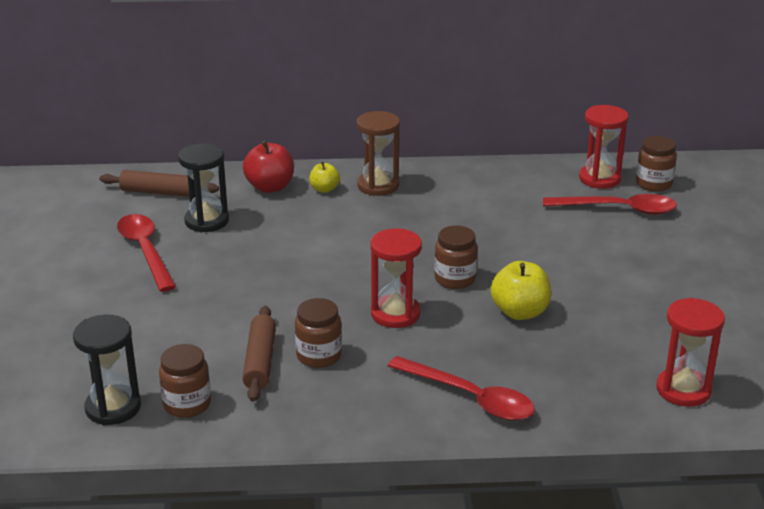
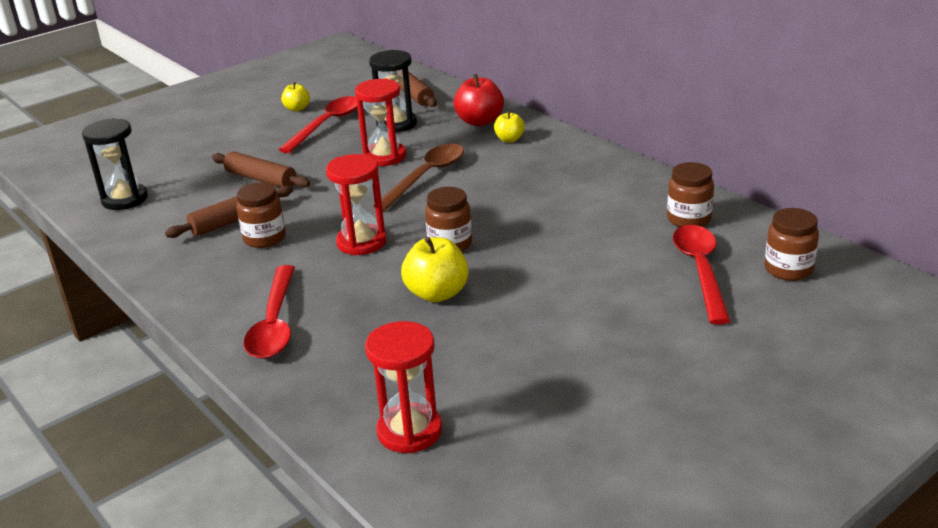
camera: 55 degrees right, 0 degrees up
(80, 253) = (297, 109): none -> yellow apple
(187, 404) = (152, 220): brown jar -> brown jar (689, 219)
(200, 321) = (261, 179): none -> brown rolling pin
(328, 246) = (426, 176): none -> brown spoon
(378, 185) = (550, 155): brown hourglass -> none
(600, 179) = (744, 239): red hourglass -> red hourglass (384, 156)
(618, 209) = (700, 271): red spoon -> red spoon turned 150 degrees counterclockwise

